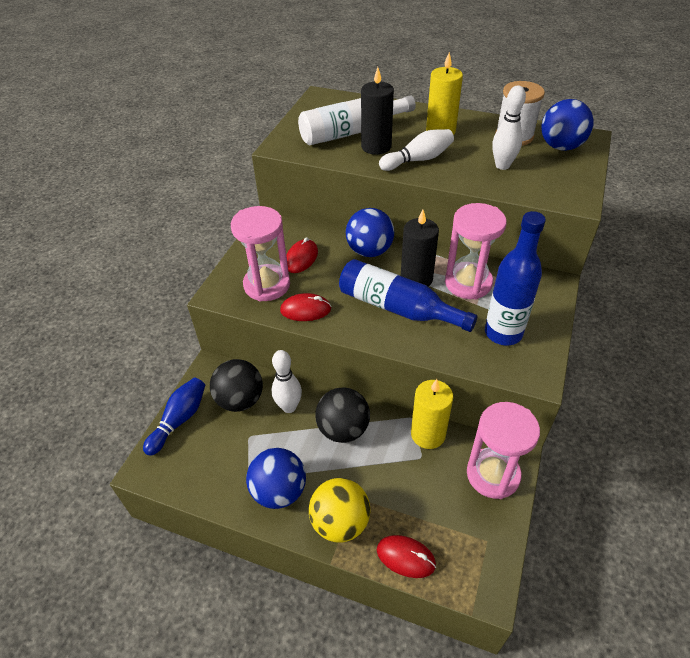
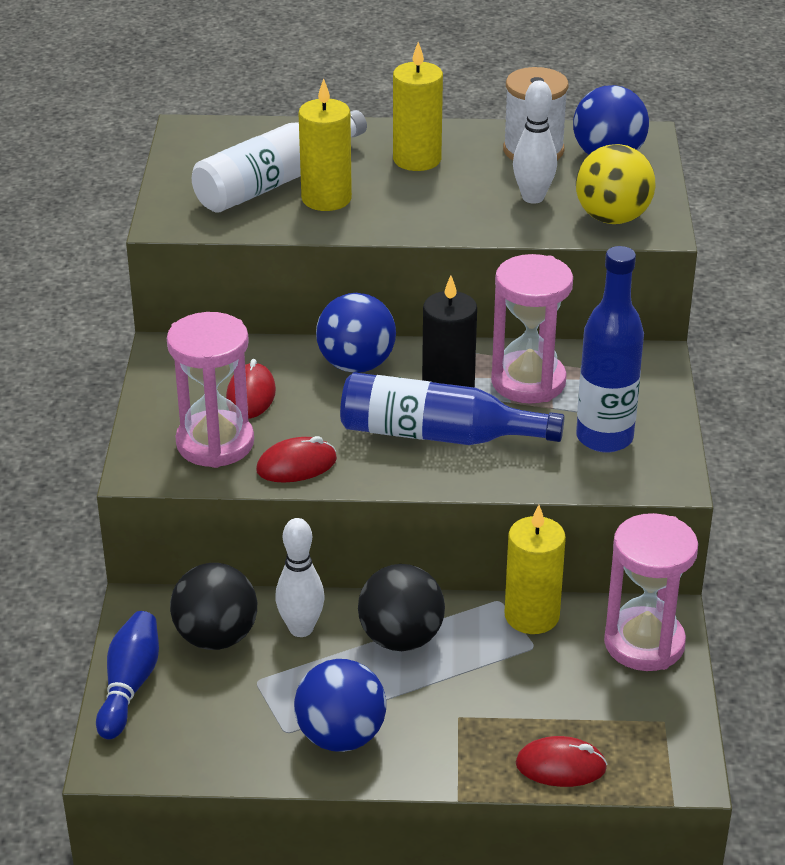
camera: 20 degrees left, 10 degrees down
(340, 522) = (450, 750): yellow ball -> yellow ball (612, 218)
(376, 147) = (326, 198): black candle -> yellow candle
(418, 160) = (402, 208): white bowling pin -> none

